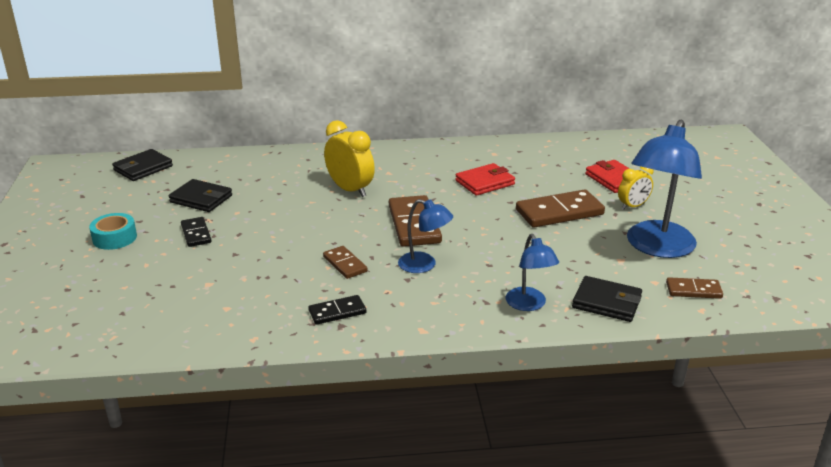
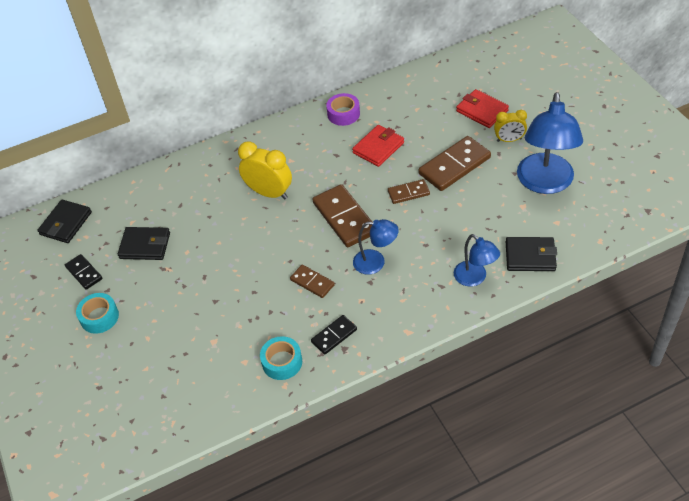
camera: 15 degrees left, 20 degrees up
(196, 234) = (167, 289): black domino -> black domino (84, 273)
(265, 319) = (282, 362): none -> turquoise tape
(464, 153) = (343, 114): none -> purple tape
(633, 206) = (509, 140): yellow clock -> yellow clock turned 45 degrees clockwise
(693, 290) = (587, 222): brown domino -> brown domino (408, 193)

